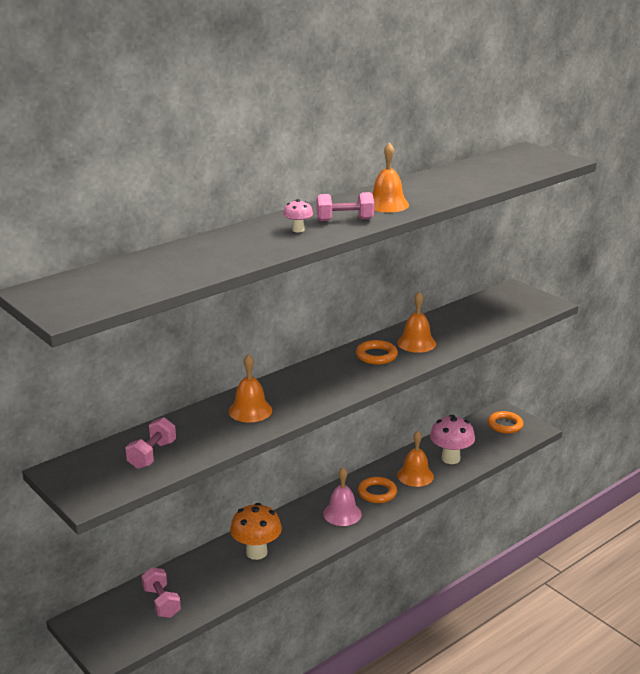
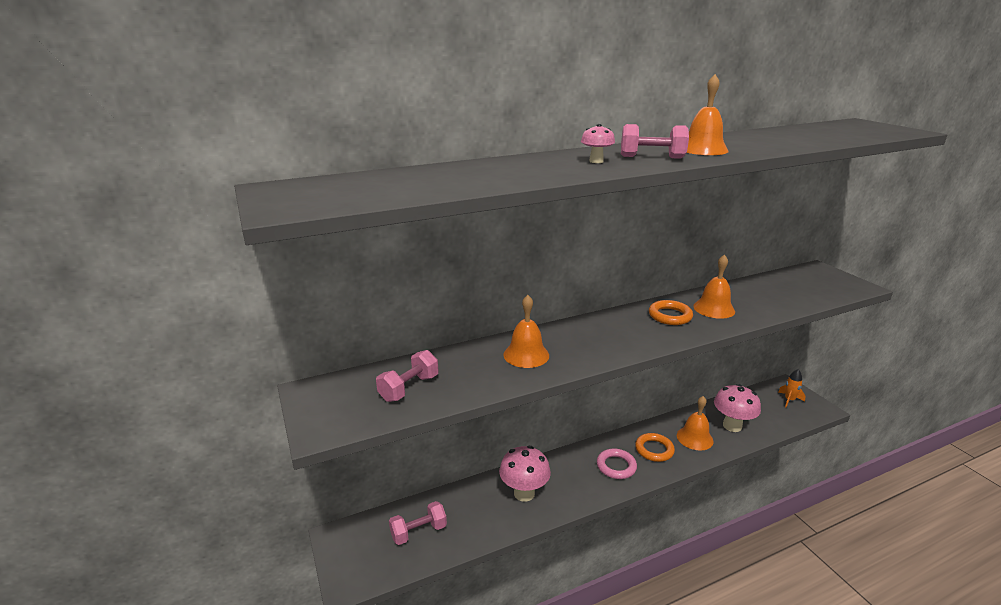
camera: 15 degrees right, 0 degrees up
(161, 602) = (418, 532): pink dumbbell -> pink dumbbell turned 75 degrees clockwise
(256, 552) = (524, 493): orange mushroom -> pink mushroom
(342, 514) = (616, 466): pink bell -> pink ring
(505, 425) = (789, 400): orange ring -> orange rocket

